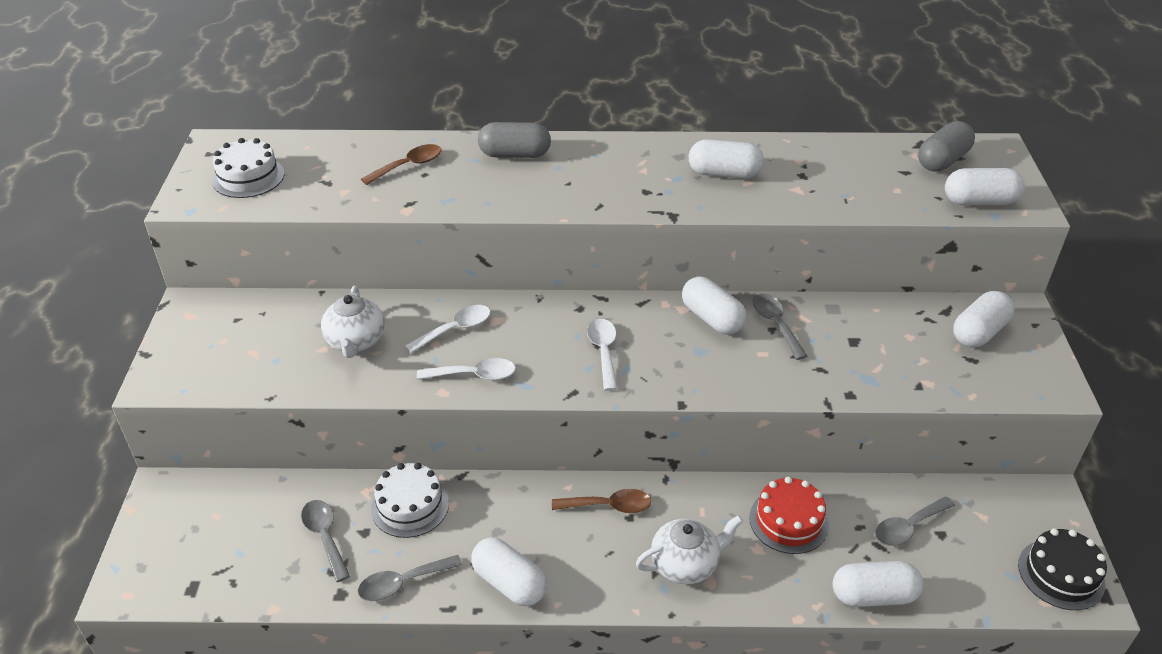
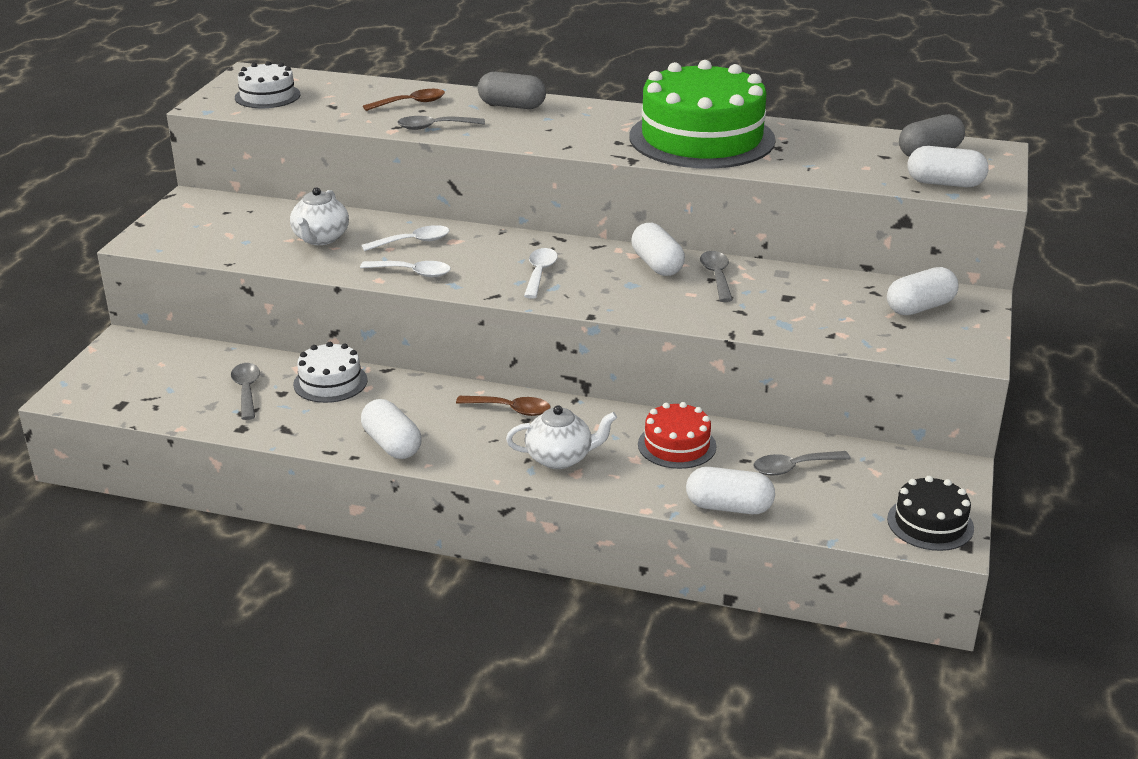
camera: 15 degrees right, 10 degrees down
(403, 583) = (298, 429): grey spoon -> grey spoon (434, 127)
(724, 173) = (701, 138): white capsule -> green cake

